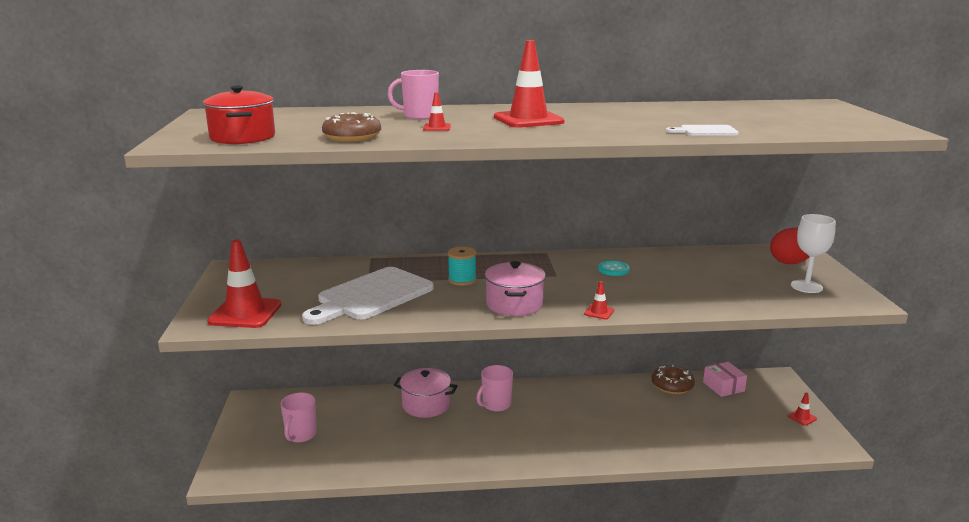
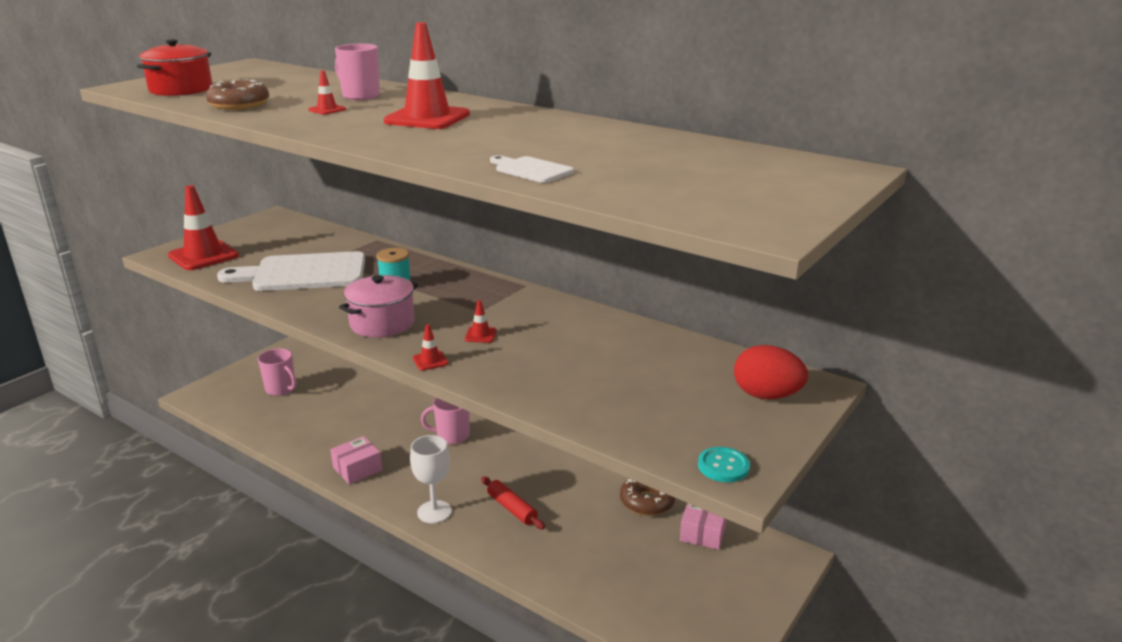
camera: 40 degrees right, 5 degrees up
(300, 435) = (281, 389): pink mug -> pink mug turned 105 degrees counterclockwise
(426, 405) = (400, 408): pink pot -> none
(468, 456) = (357, 469): none -> pink box
(610, 427) = (512, 508): none -> red rolling pin
(613, 269) = (545, 325): turquoise button -> turquoise button (723, 466)
(802, 417) = (735, 614): red traffic cone -> red traffic cone (480, 335)
(806, 286) = (710, 430): white goblet -> white goblet (434, 512)

